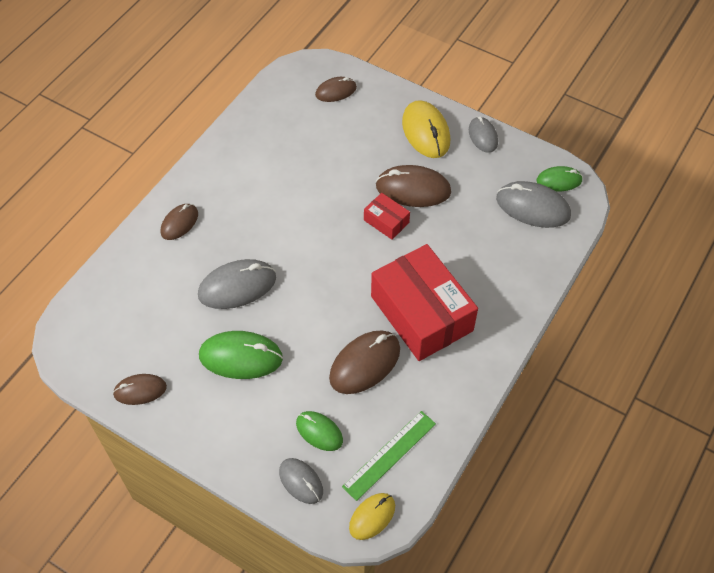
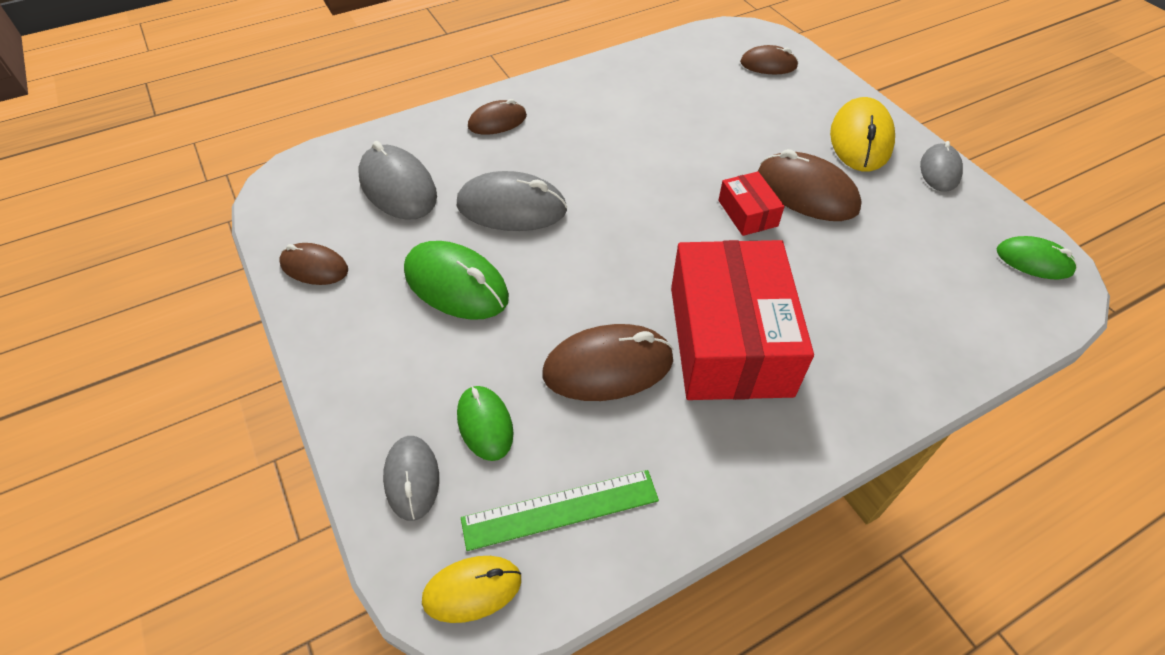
camera: 30 degrees right, 5 degrees down
(532, 207) = (975, 278): grey mouse -> grey mouse (398, 187)

